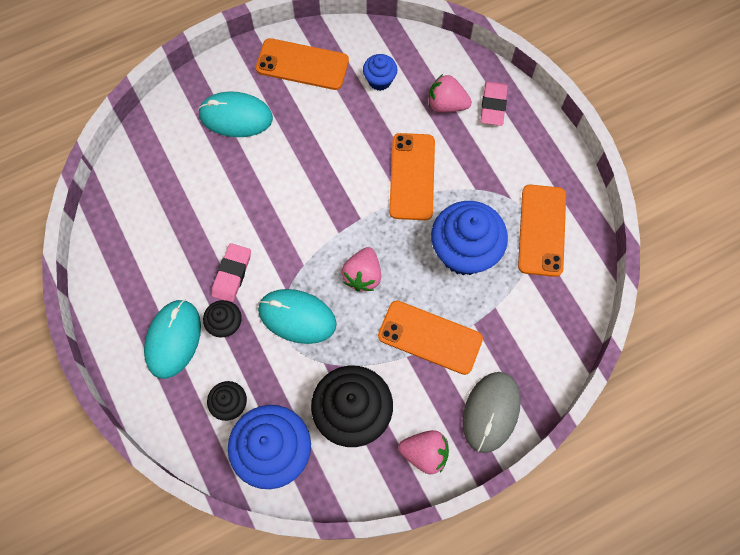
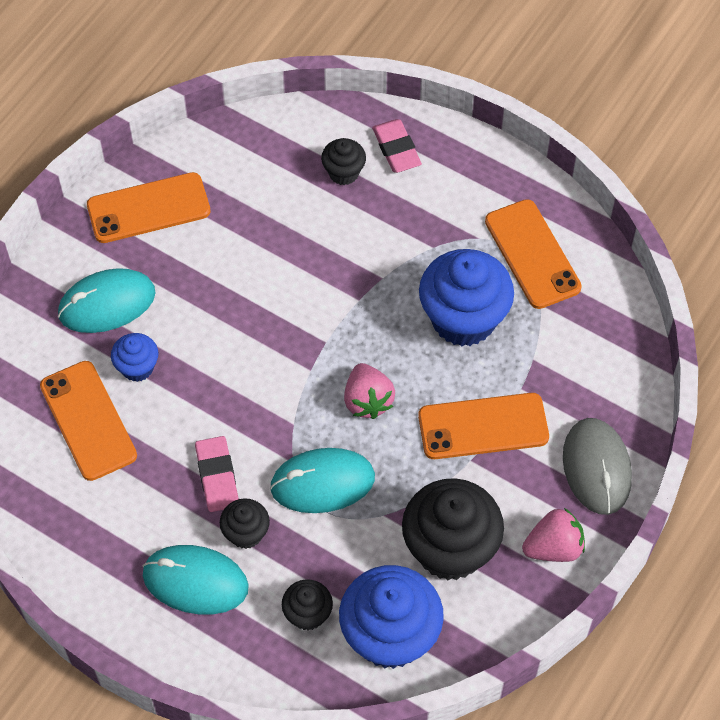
camera: 30 degrees left, 10 degrees down
(173, 339) = (195, 581): turquoise mouse -> turquoise mouse turned 60 degrees counterclockwise
(379, 80) = (250, 183): blue cupcake -> blue cupcake (137, 367)
(412, 176) = (355, 268): orange phone -> orange phone (88, 420)
(446, 104) = (343, 172): pink strawberry -> black cupcake

